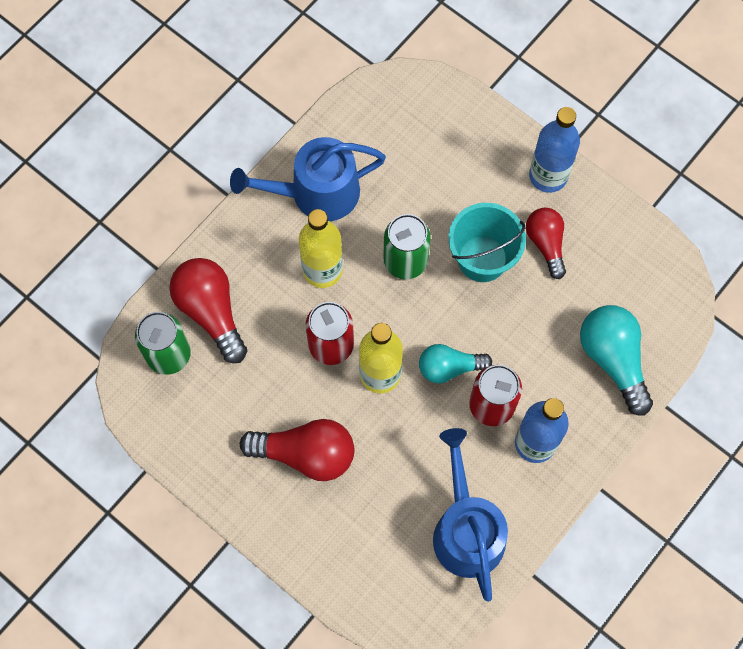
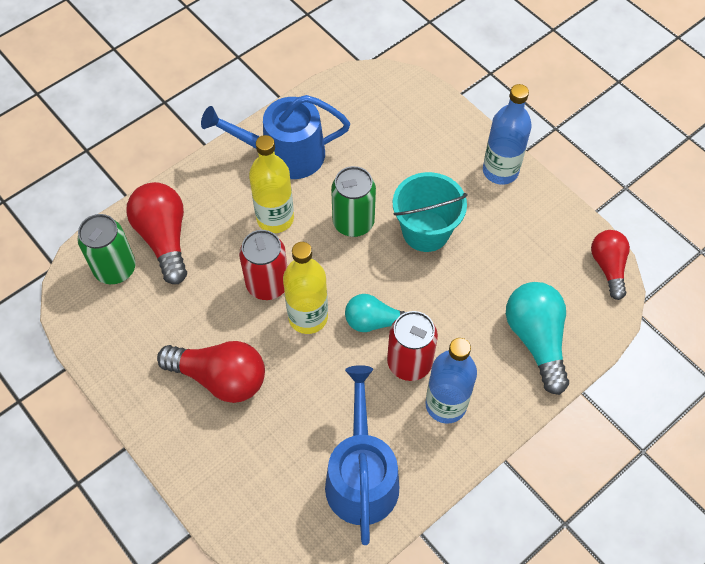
camera: 10 degrees right, 10 degrees down
(546, 244) = (488, 228): red light bulb -> red light bulb (608, 267)

